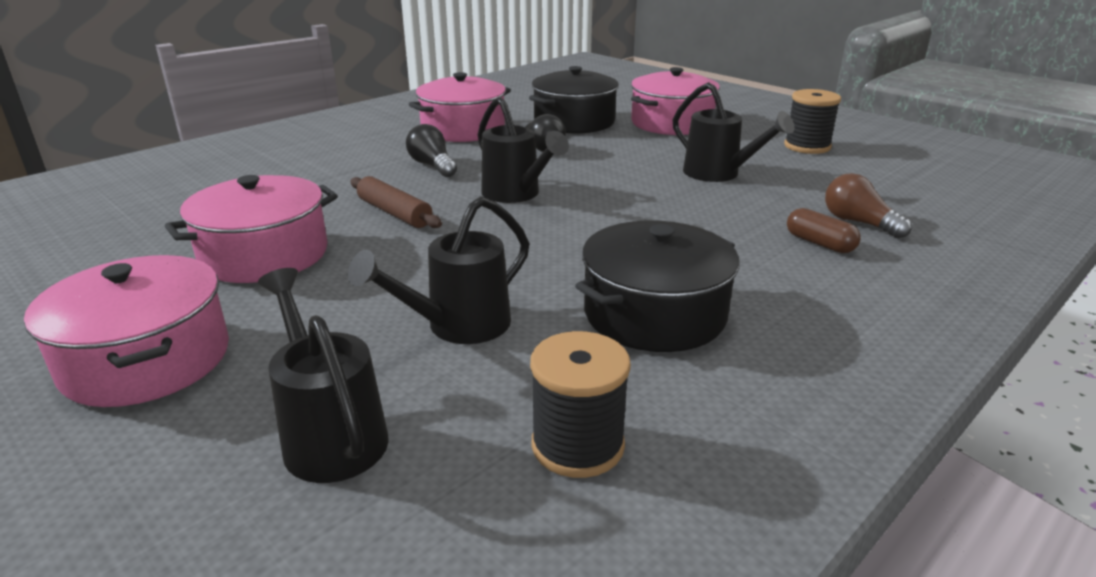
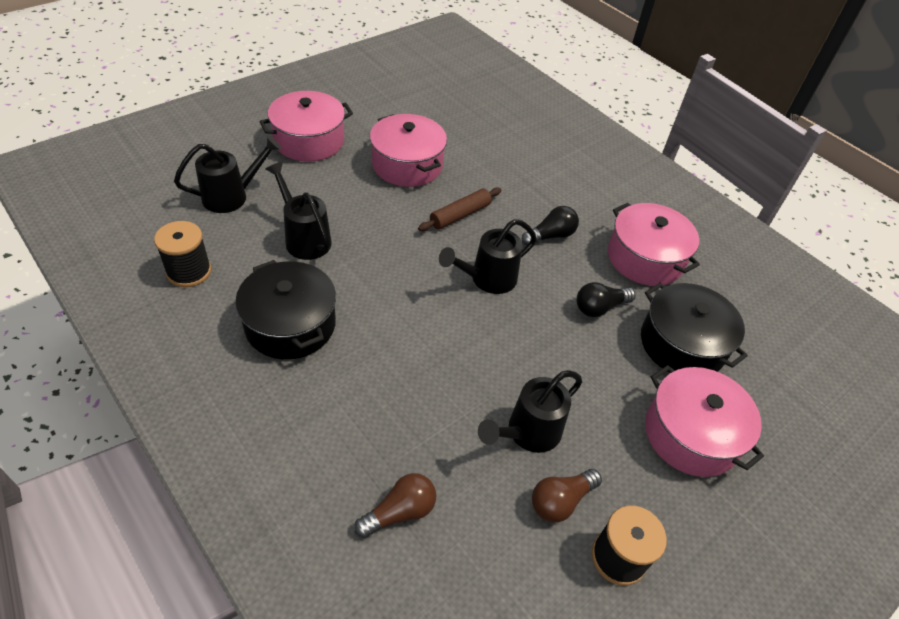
camera: 90 degrees right, 20 degrees up
(777, 163) = (560, 501): none -> brown light bulb
(819, 243) = (365, 460): brown capsule -> none

